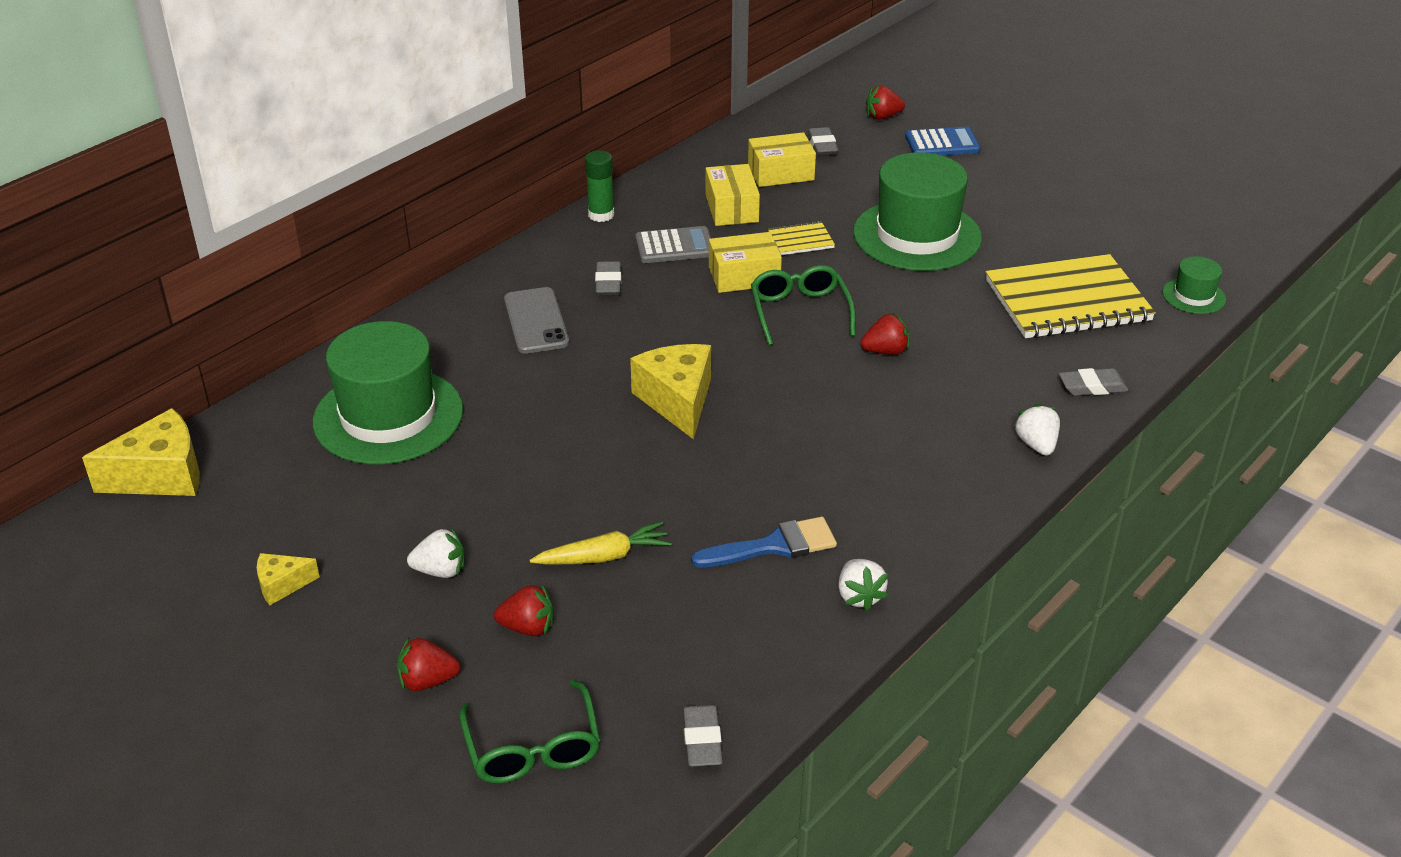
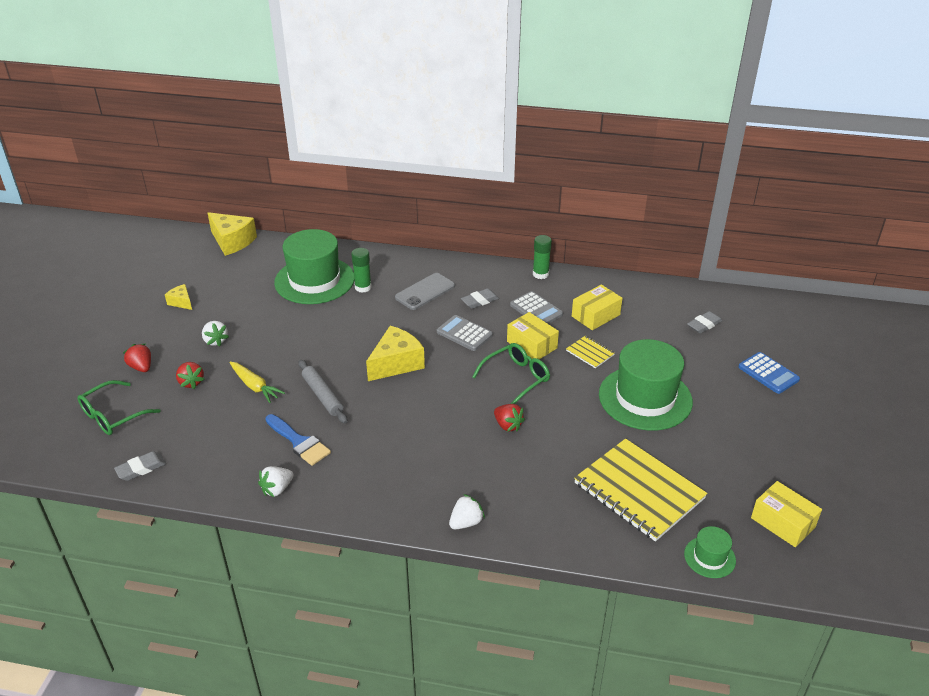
camera: 60 degrees right, 0 degrees up
(461, 374) = (363, 287): none -> green glue stick
(668, 320) = (464, 333): none -> grey calculator
(688, 492) = (322, 396): none -> grey rolling pin
(781, 173) = (654, 320): yellow box -> yellow box (782, 522)
(882, 117) = (770, 337): red strawberry -> none
(1092, 387) = (550, 532): grey eraser -> none

